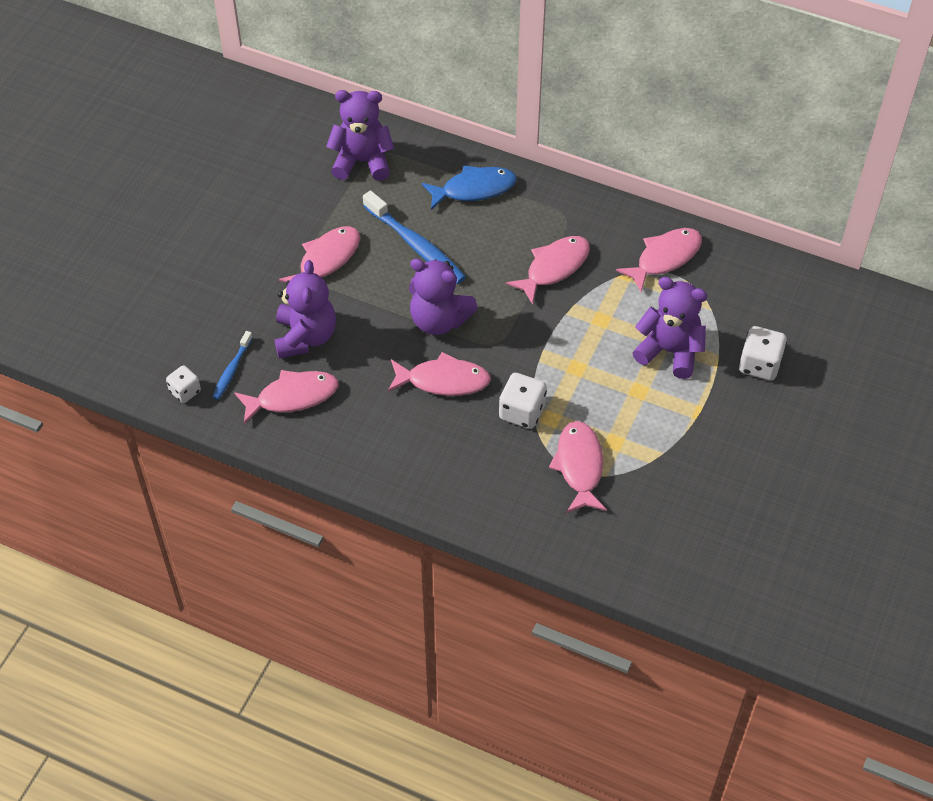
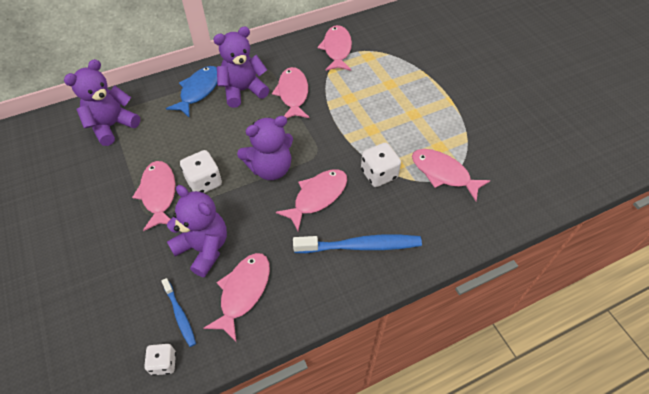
camera: 50 degrees left, 0 degrees up
(416, 245) = (204, 142): blue toothbrush -> blue toothbrush (361, 246)
(669, 351) = (399, 85): purple teddy bear -> purple teddy bear (243, 91)
(759, 365) = (442, 59): white dice -> white dice (204, 182)

